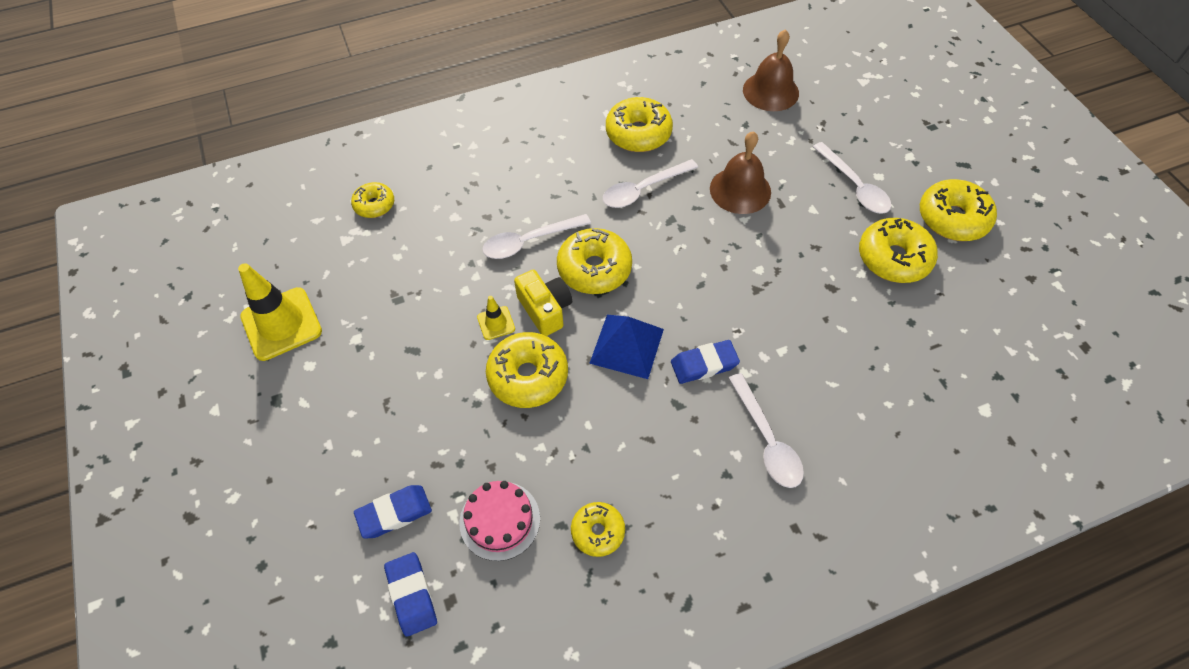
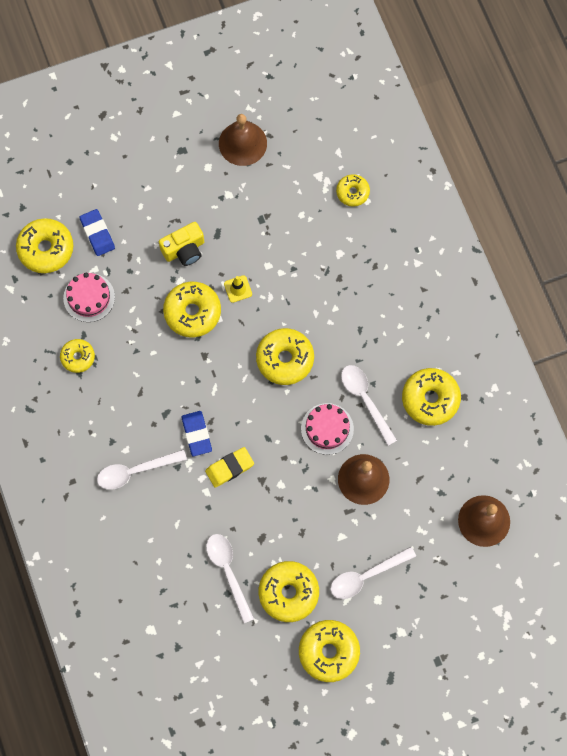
camera: 90 degrees right, 15 degrees up
(281, 324) = (242, 143): yellow traffic cone -> brown bell
(412, 595) = (46, 249): blue eraser -> yellow donut
(529, 241) = (313, 310): white spoon -> white spoon (228, 572)
(545, 309) = (248, 323): yellow camera -> yellow camera (184, 250)
(627, 346) = (214, 381): blue pyramid -> none
(682, 225) = (327, 429): none -> pink cake
(746, 324) = (229, 468): none -> yellow eraser

